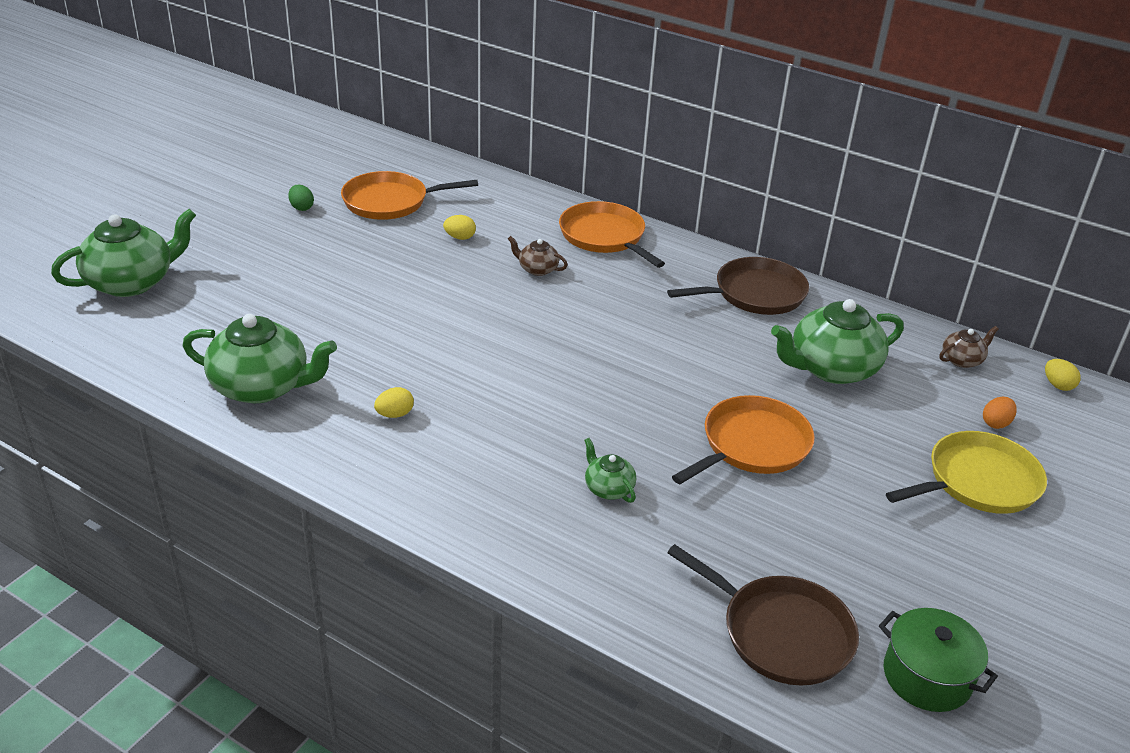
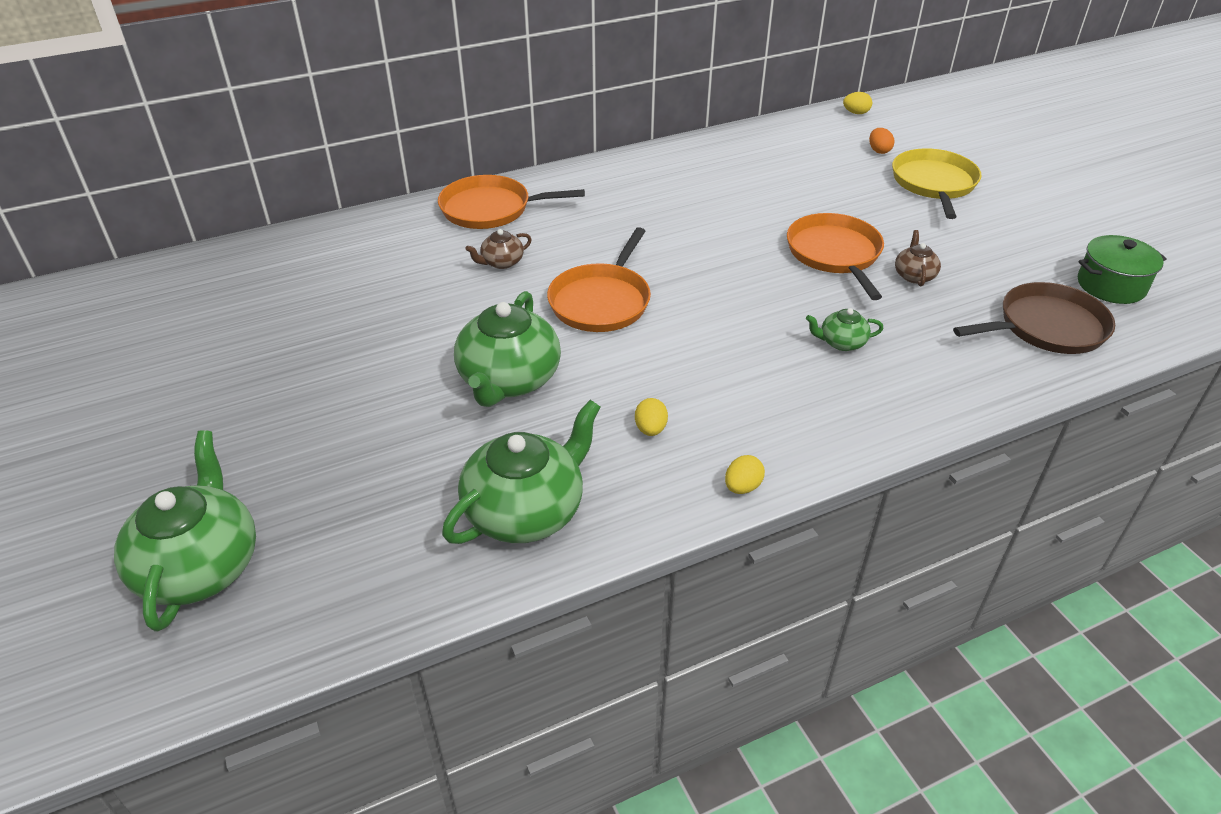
camera: 55 degrees left, 5 degrees up
(301, 207) = (209, 372): green egg -> none
(390, 202) = (278, 306): orange pan -> orange pan (601, 301)
(460, 237) = (398, 286): yellow egg -> yellow egg (742, 487)
(755, 294) = (648, 175): brown pan -> none
(832, 368) = (770, 183): green teapot -> green teapot (509, 380)
(962, 360) = (802, 132): brown teapot -> brown teapot (914, 275)

